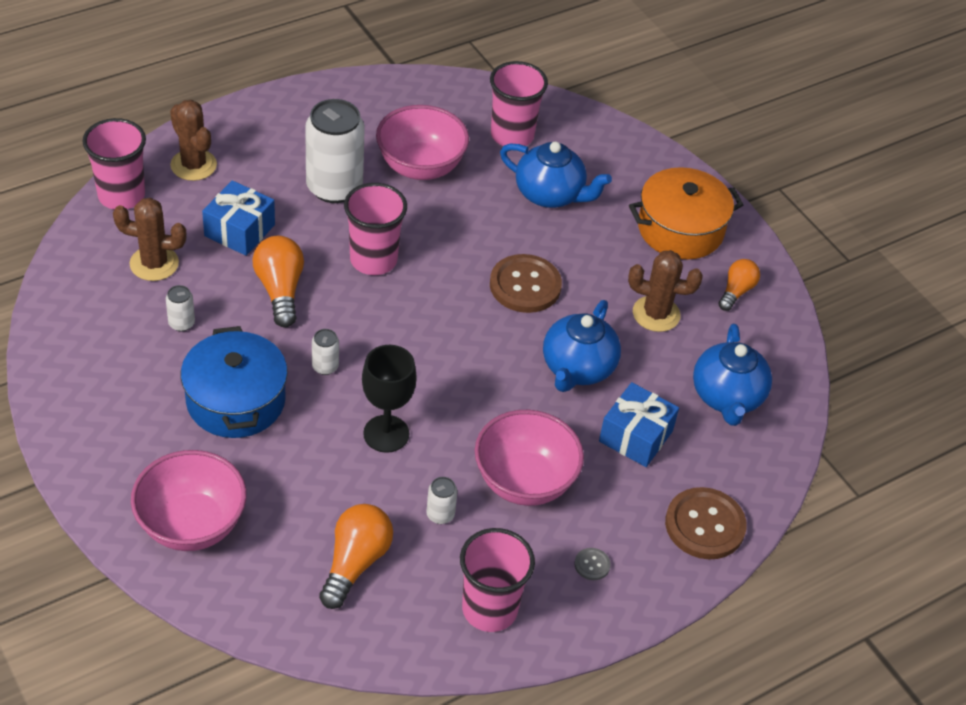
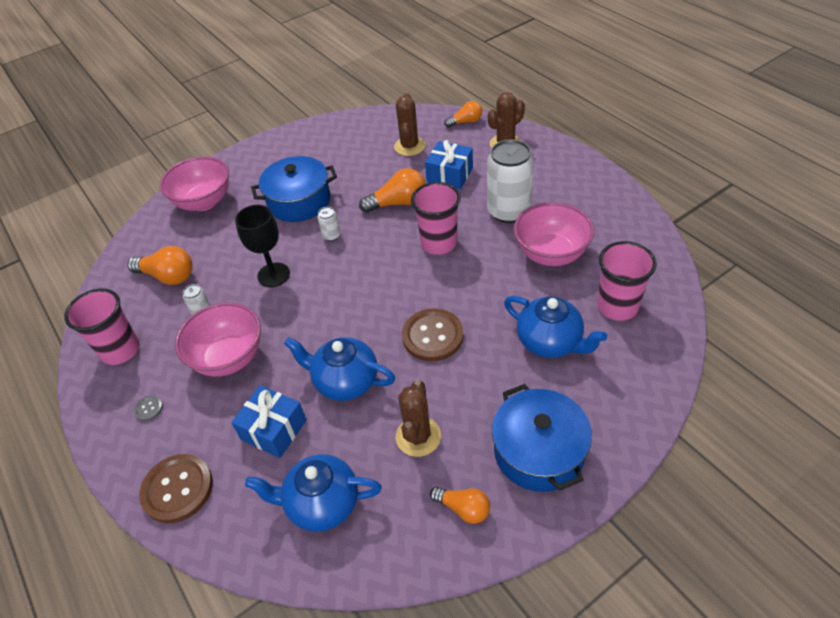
camera: 95 degrees right, 0 degrees up
(121, 195) = (465, 122): pink cup -> orange light bulb
(181, 323) = (361, 167): white can -> none
(550, 194) = (550, 342): blue teapot -> blue teapot turned 75 degrees counterclockwise
(680, 229) = (538, 451): orange pot -> blue pot

